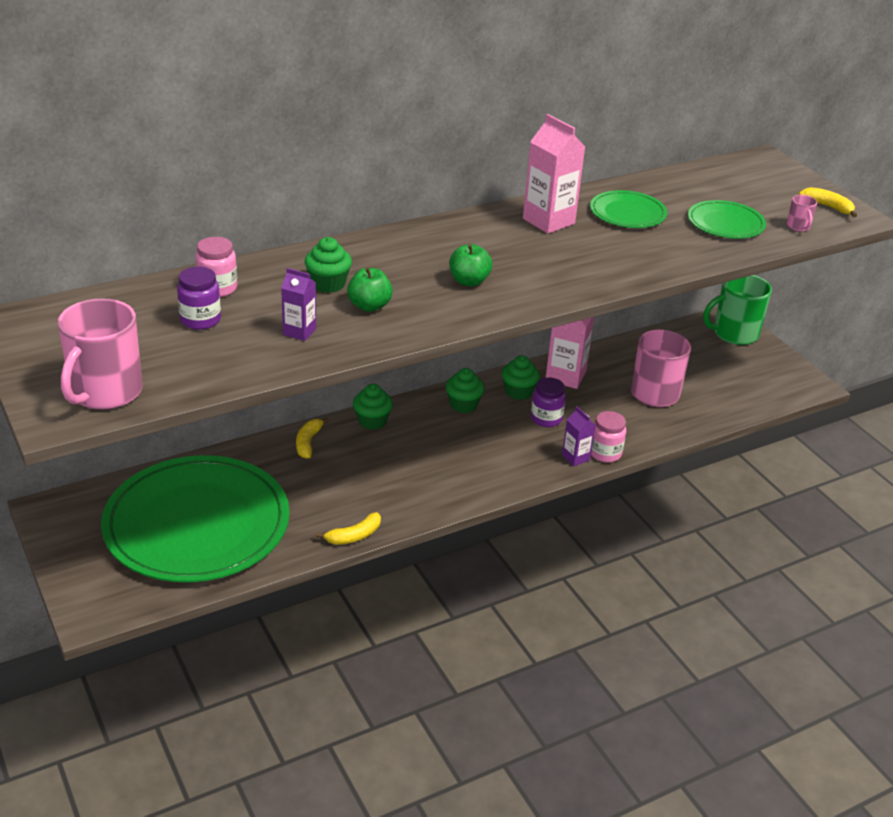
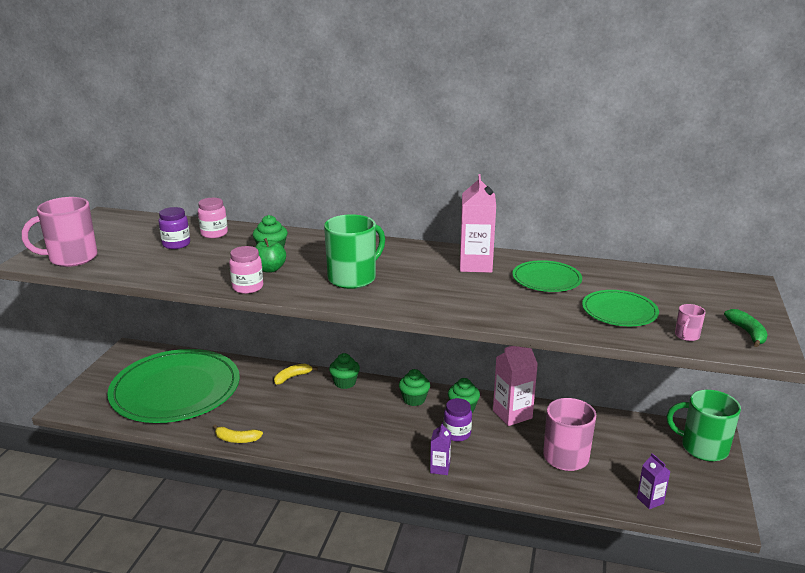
camera: 45 degrees right, 10 degrees down
(299, 332) = (208, 267): purple carton -> purple carton (650, 500)
(469, 281) = (353, 278): green apple -> green mug
(605, 453) = (466, 476): pink jar -> pink jar (248, 287)
(827, 207) = (747, 333): yellow banana -> green banana

